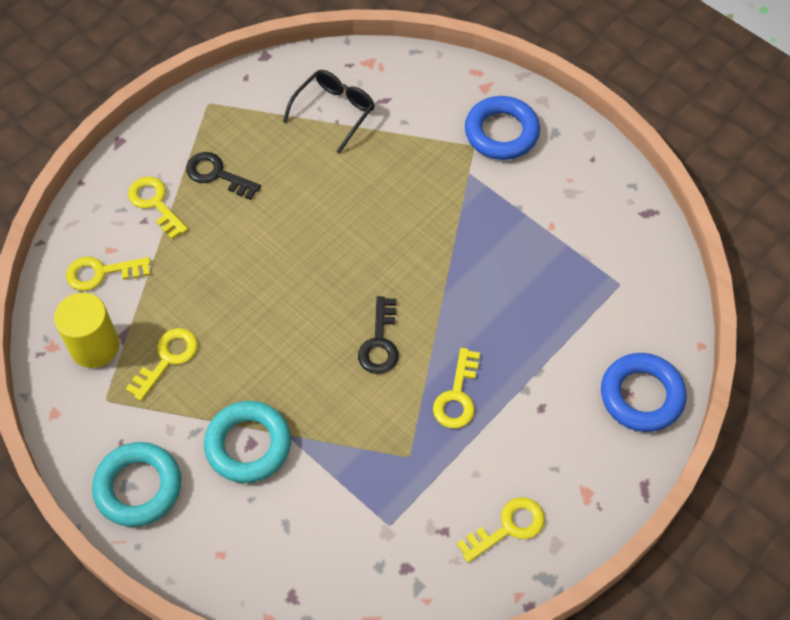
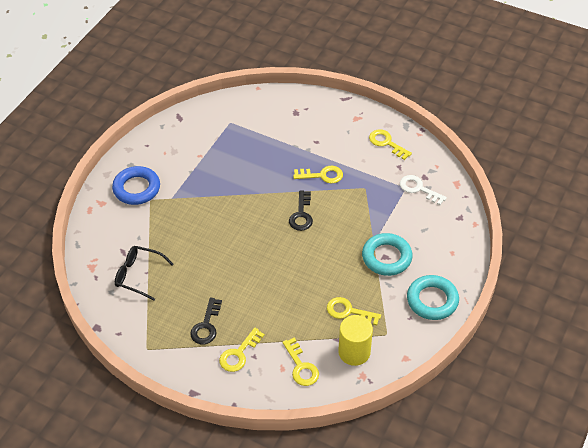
camera: 105 degrees left, 10 degrees down
(379, 547) = (419, 189): none -> white key
(380, 342) = (301, 214): black key -> black key turned 105 degrees clockwise
(641, 396) = (295, 105): blue ring -> none

